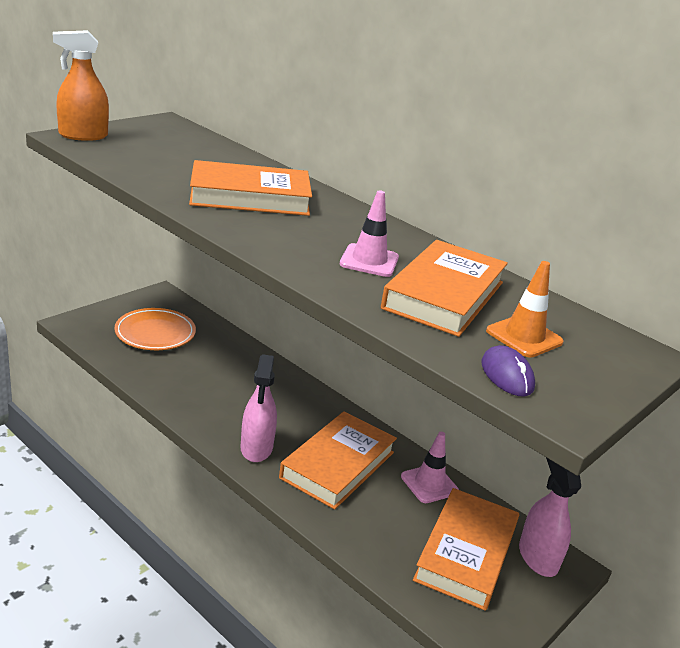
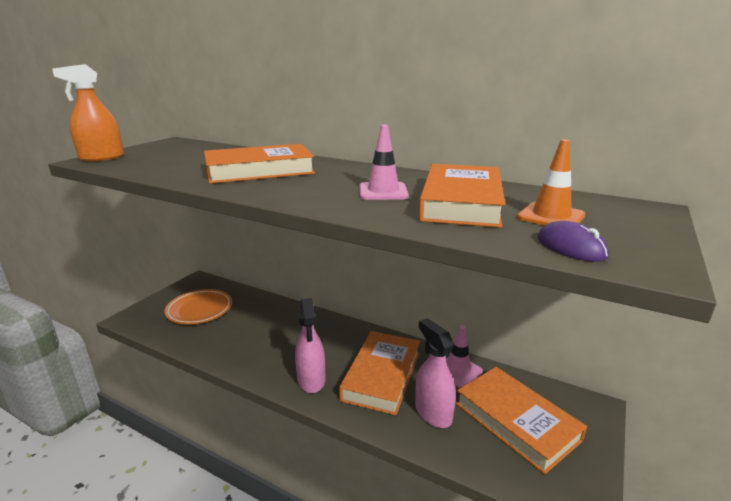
camera: 10 degrees left, 5 degrees down
(466, 553) = (516, 421): orange book -> orange book turned 45 degrees counterclockwise
(537, 557) = (569, 407): pink spray bottle -> pink spray bottle (433, 413)

